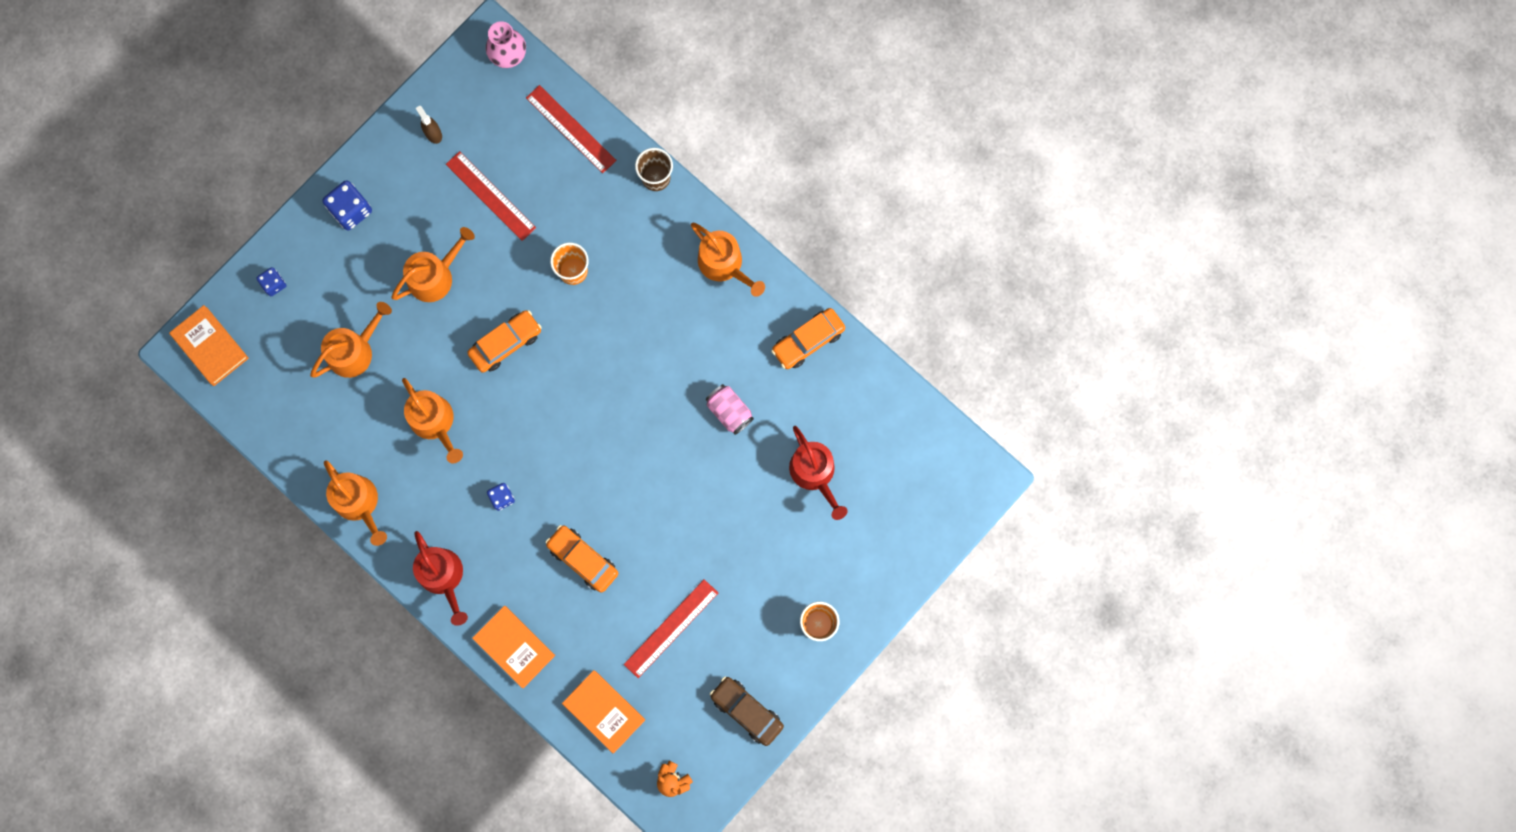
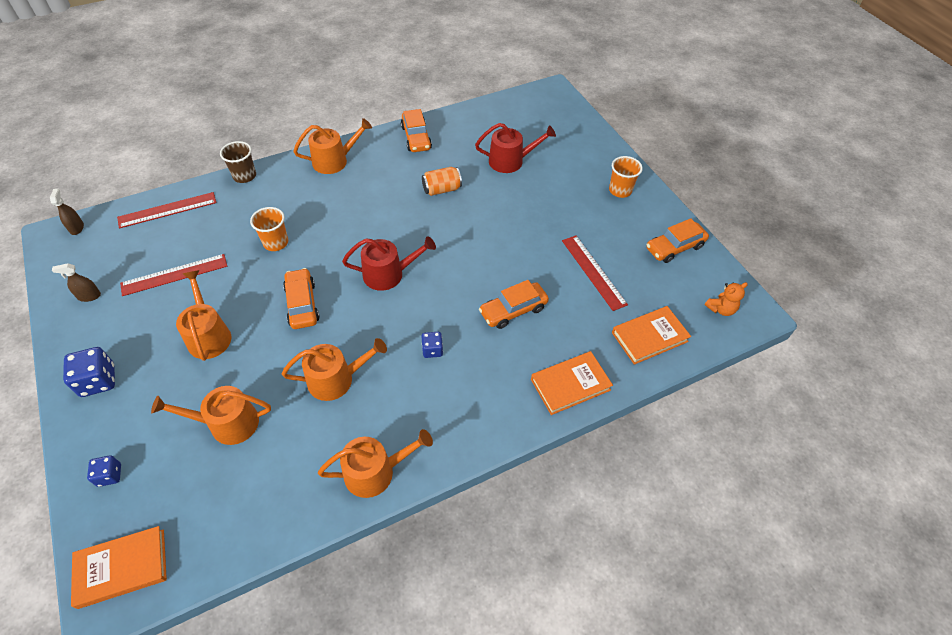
camera: 70 degrees left, 25 degrees down
(354, 351) = (227, 423): orange watering can -> orange watering can turned 75 degrees counterclockwise
(443, 577) = (482, 421): red watering can -> red watering can (388, 274)
(508, 55) = (77, 228): pink vase -> brown spray bottle
(729, 411) = (442, 189): pink can -> orange can
(746, 711) = (674, 247): brown car -> orange car

